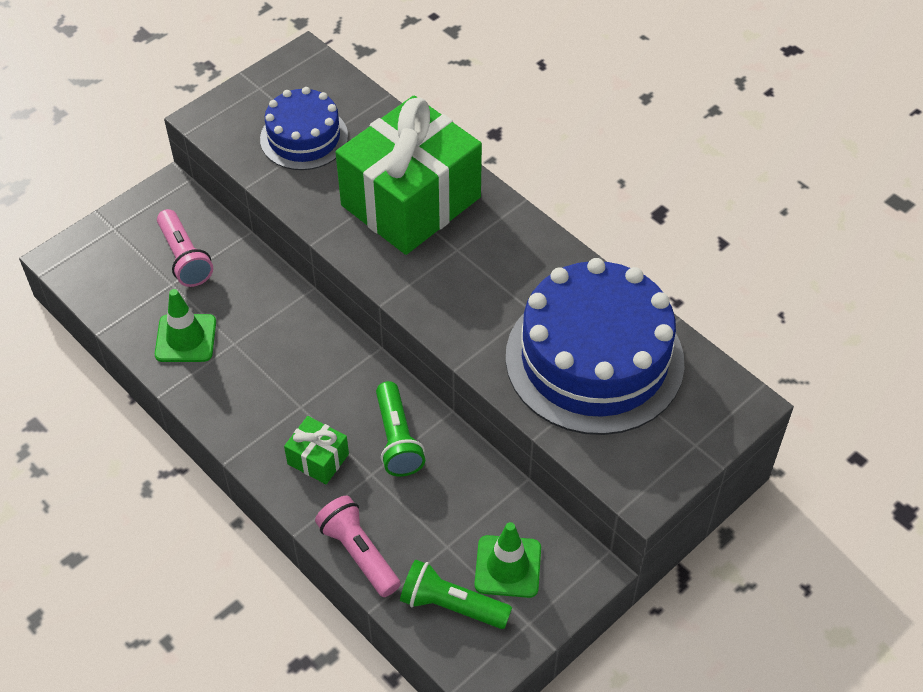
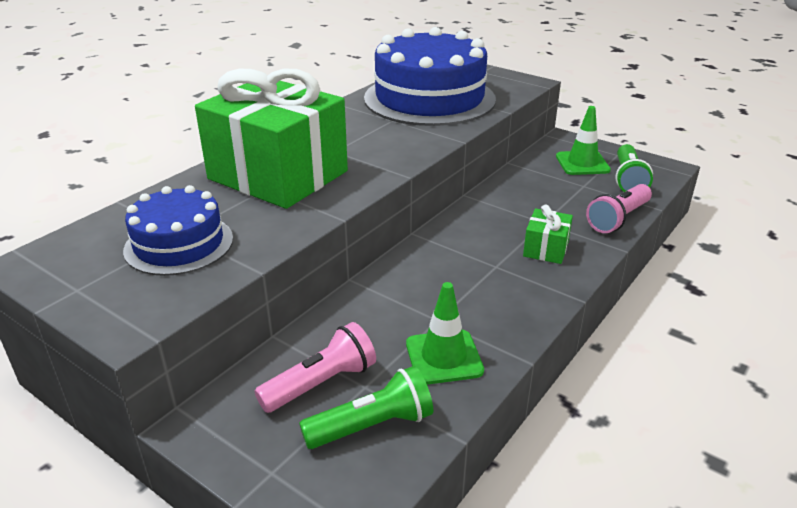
camera: 100 degrees left, 20 degrees down
(397, 439) = (504, 214): green flashlight -> green flashlight (372, 425)

